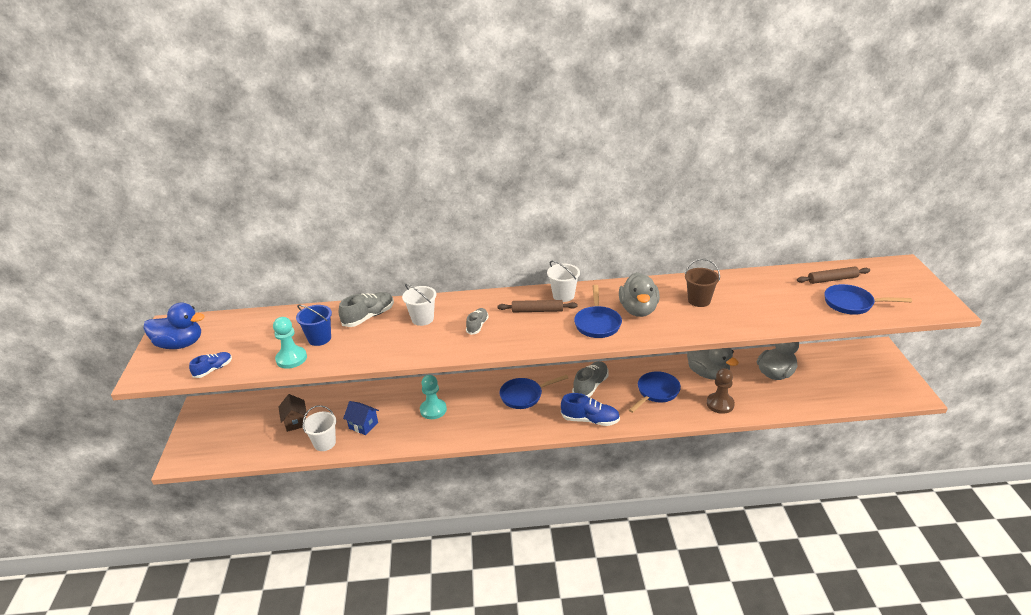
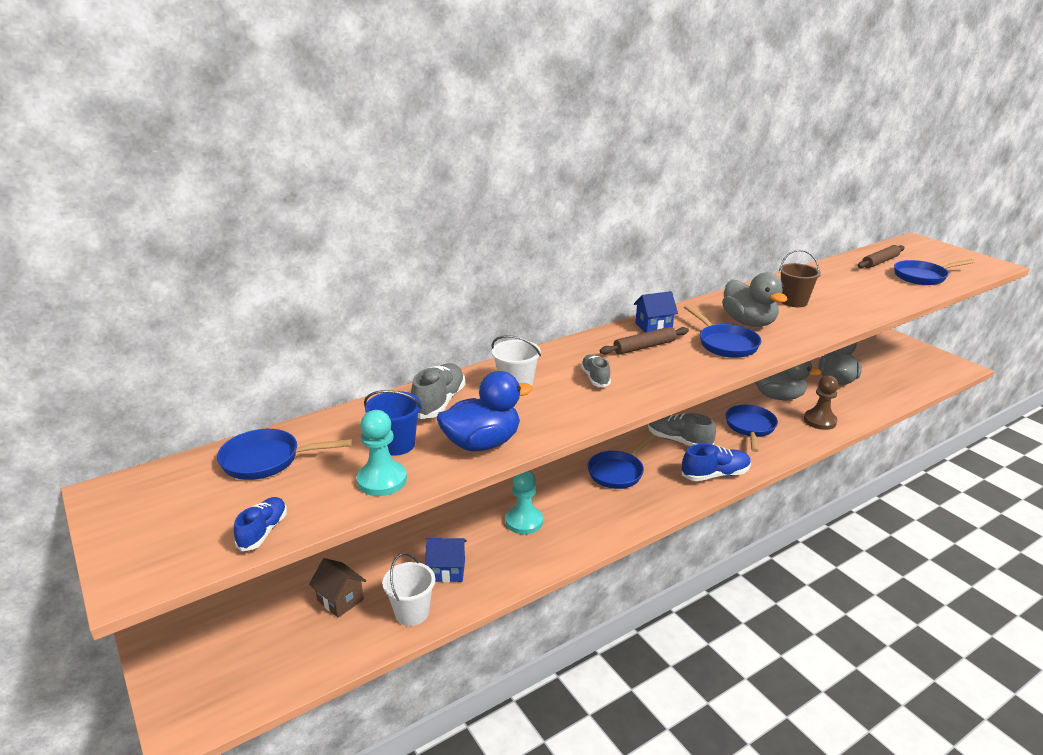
camera: 30 degrees left, 5 degrees down
(180, 344) = (159, 514): blue duck -> blue duck (482, 443)
(250, 328) = (267, 460): none -> blue pan
(563, 295) = (653, 326): white bucket -> blue house
(590, 386) = (679, 441): grey shoe -> grey shoe turned 60 degrees counterclockwise

